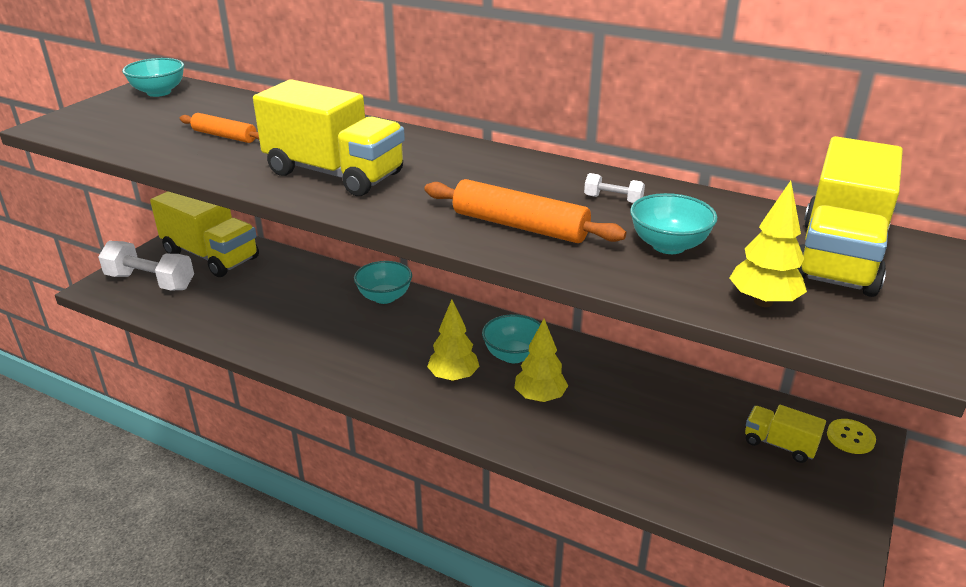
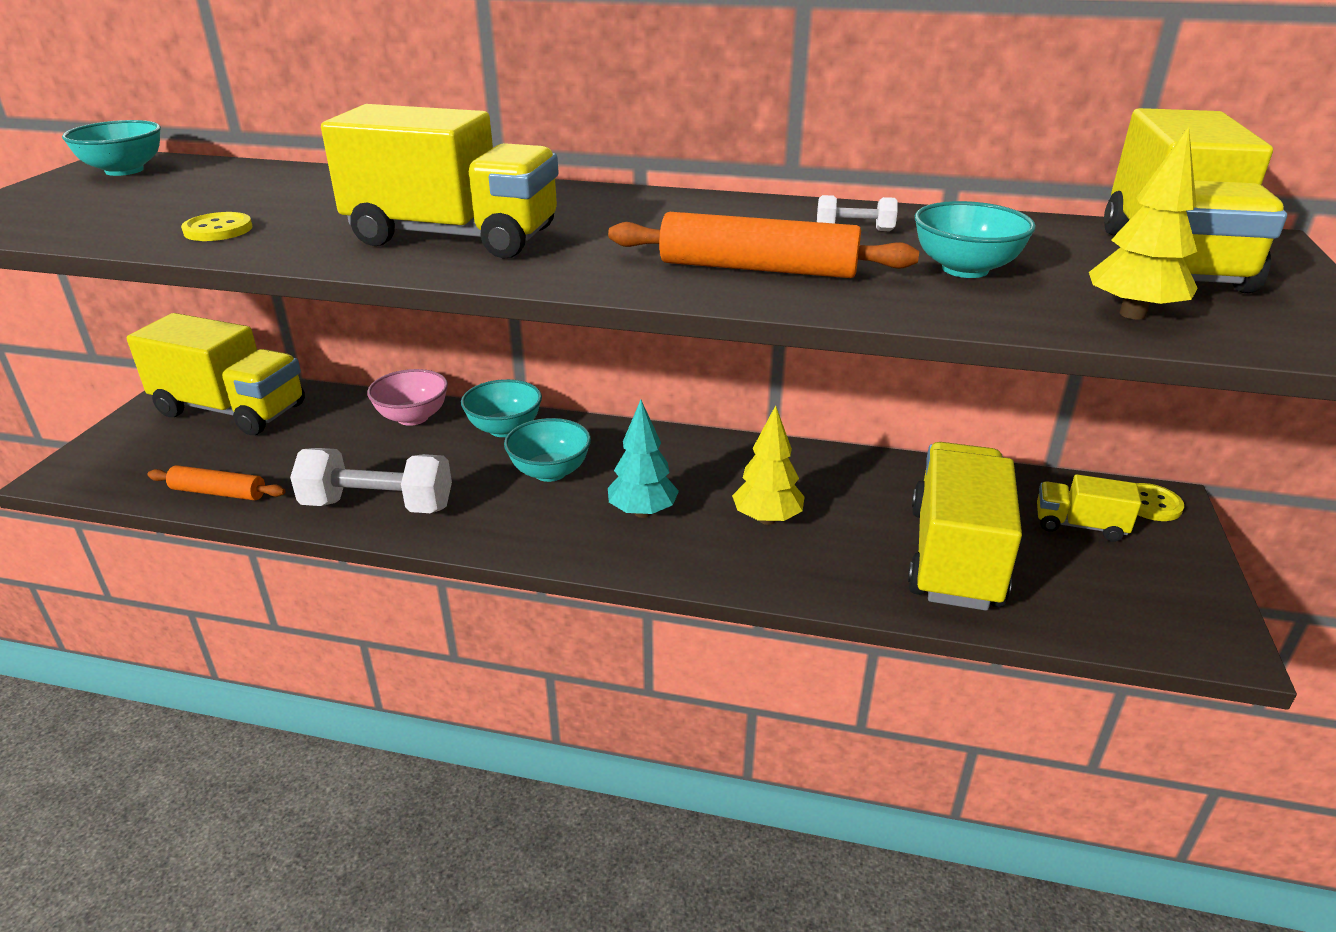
camera: 15 degrees left, 0 degrees up
(150, 281) = (148, 455): white dumbbell -> white dumbbell (378, 505)
(193, 150) = (218, 230): none -> yellow button
(224, 136) = (258, 210): orange rolling pin -> orange rolling pin (219, 492)
(326, 279) = (413, 417): none -> pink bowl
(453, 377) = (642, 512): yellow tree -> turquoise tree
(513, 355) = (708, 474): turquoise bowl -> turquoise bowl (550, 472)
(666, 451) = (954, 557): none -> yellow truck

